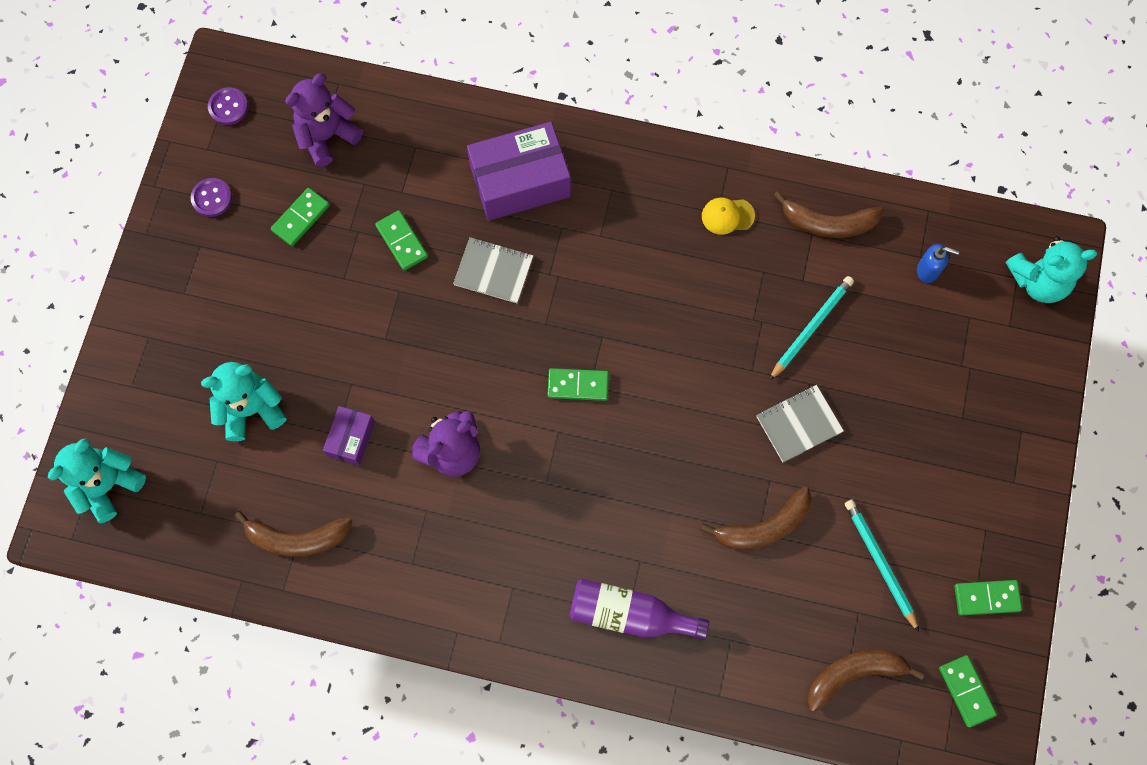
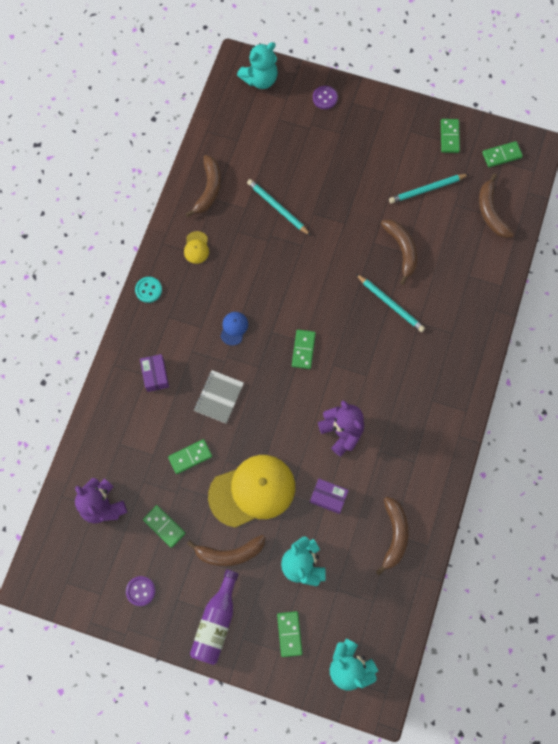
camera: 85 degrees left, 0 degrees up
(154, 399) = (289, 634): none -> green domino
(228, 107) = (68, 577): purple button -> purple button (325, 98)
(265, 308) = (229, 553): none -> brown banana
(356, 331) = (252, 491): none -> yellow cap
(520, 181) = (155, 375): purple box -> purple box, size x0.52
(603, 282) = (234, 328): none -> blue cap
(629, 614) = (451, 332): purple bottle -> purple bottle (216, 622)
(651, 157) = (148, 290): none -> turquoise button
(667, 513) = (390, 304): none -> turquoise pencil
(798, 424) = (339, 222): grey notebook -> none
(928, 270) = (246, 137): blue soap dispenser -> none
(1038, 281) = (260, 79): turquoise teddy bear -> turquoise teddy bear turned 60 degrees clockwise

